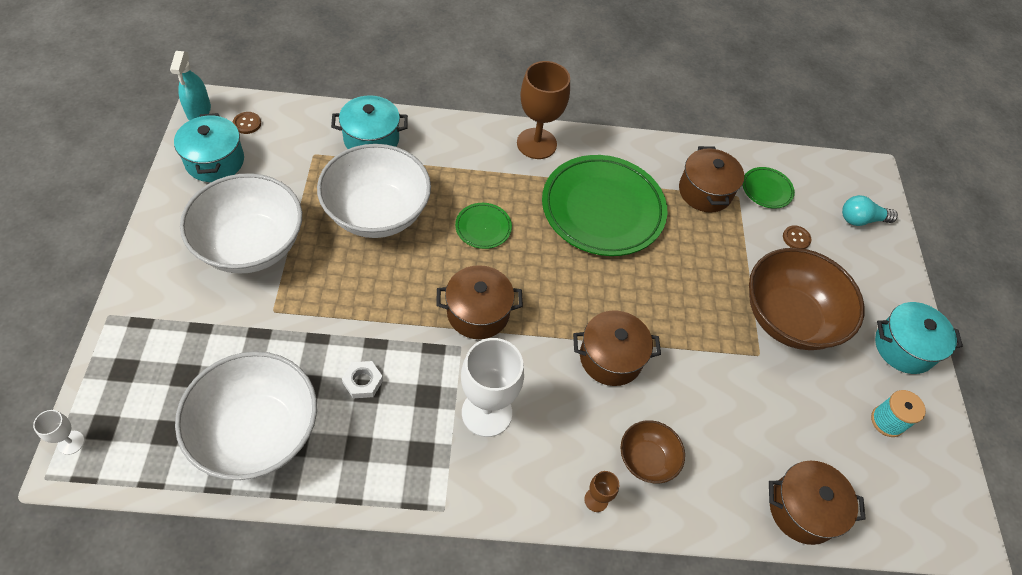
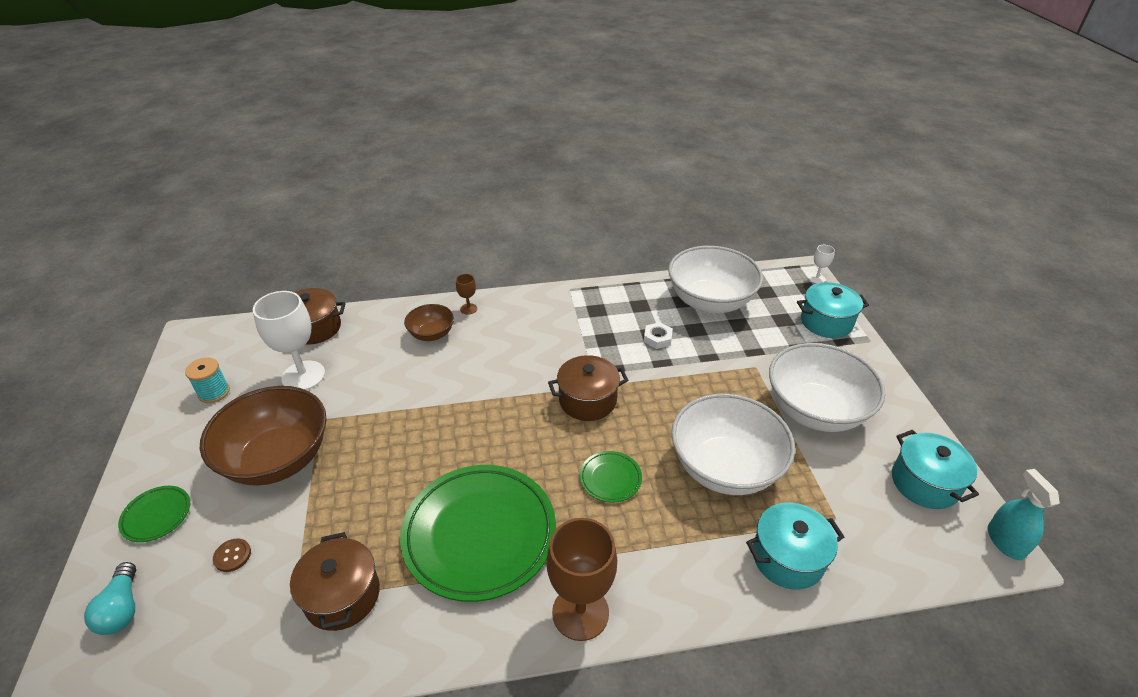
camera: 175 degrees right, 15 degrees down
(247, 123) = (939, 539): brown button -> none
(486, 412) = (557, 338): white goblet -> white goblet (303, 376)
(610, 358) = (462, 390): brown pot -> none
(766, 190) = (249, 623): green plate -> green plate (157, 515)
(861, 219) = (122, 608): turquoise light bulb -> turquoise light bulb turned 90 degrees clockwise
(903, 347) = (159, 457): turquoise pot -> turquoise pot (826, 322)

